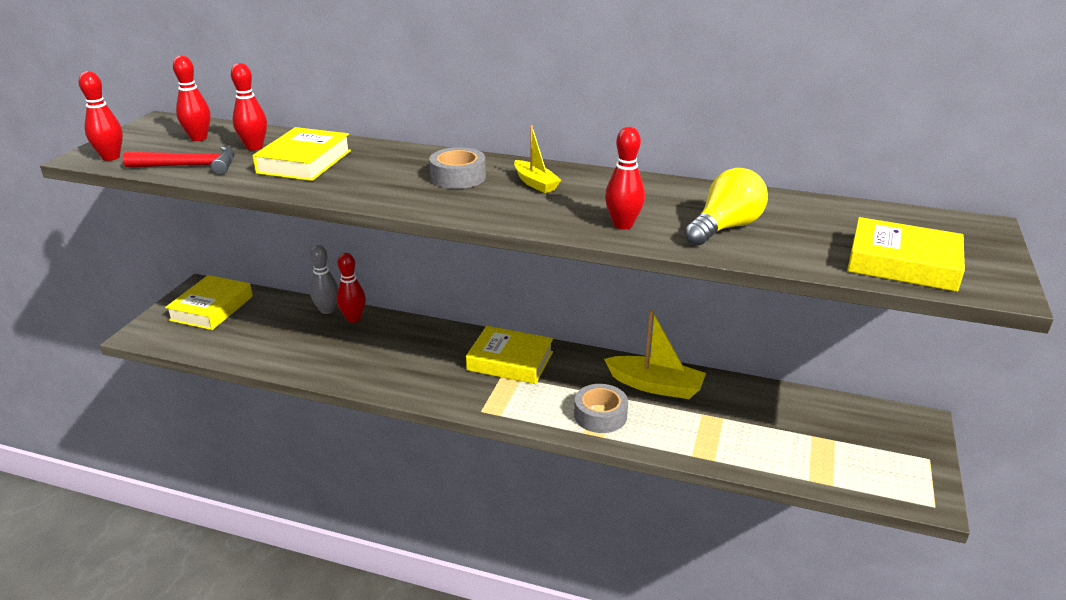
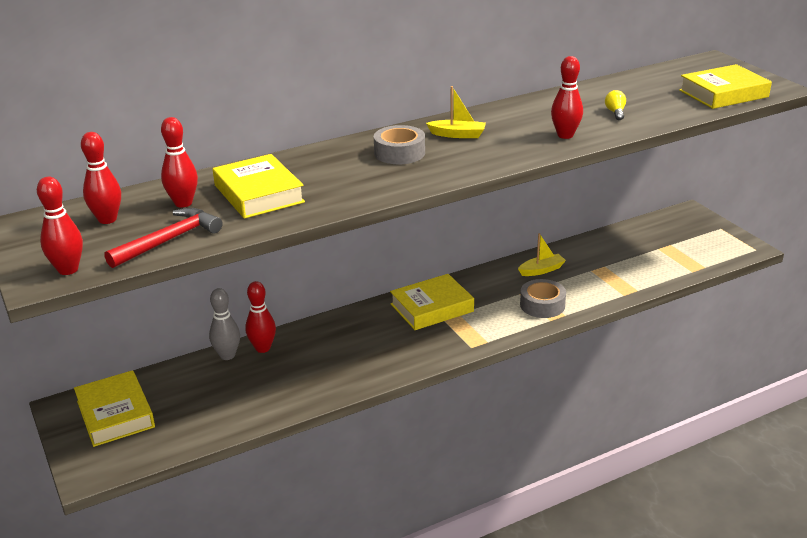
camera: 45 degrees left, 0 degrees up
(655, 386) = (541, 270): yellow boat -> yellow boat, size x0.60
(725, 228) = (615, 112): yellow light bulb -> yellow light bulb, size x0.48

